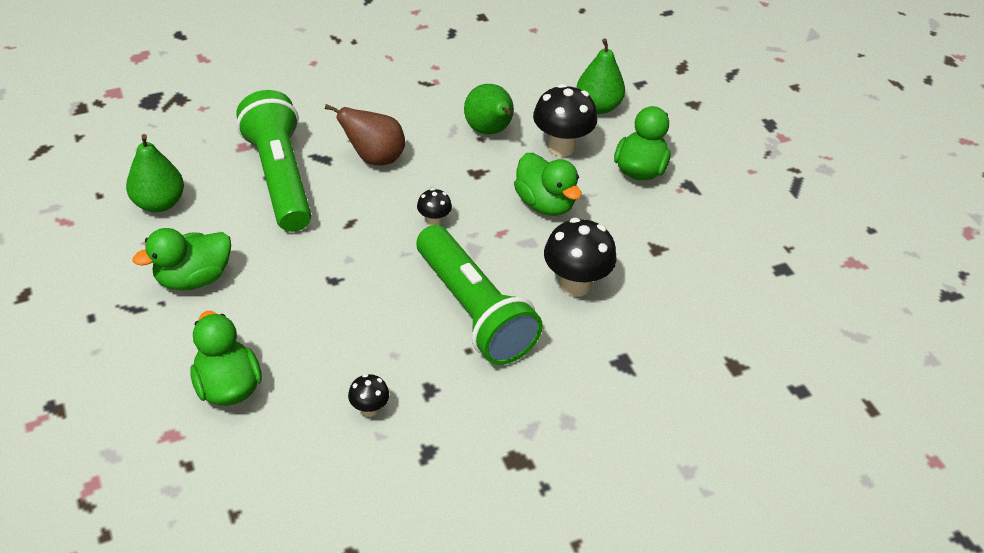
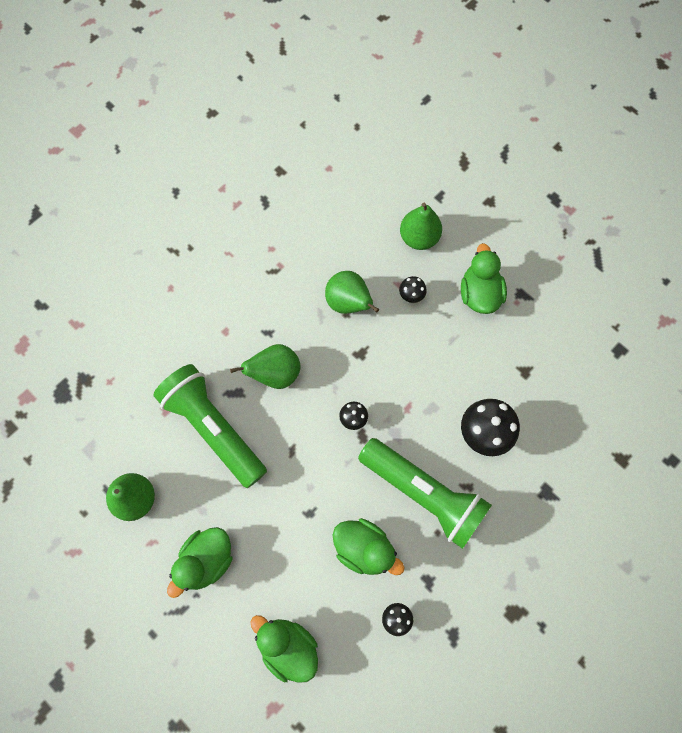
camera: 20 degrees left, 25 degrees up
(374, 158) = (275, 374): brown pear -> green pear
(545, 203) = (426, 363): green duck -> green duck (364, 549)
(561, 147) = (411, 296): black mushroom -> black mushroom, size x0.51

